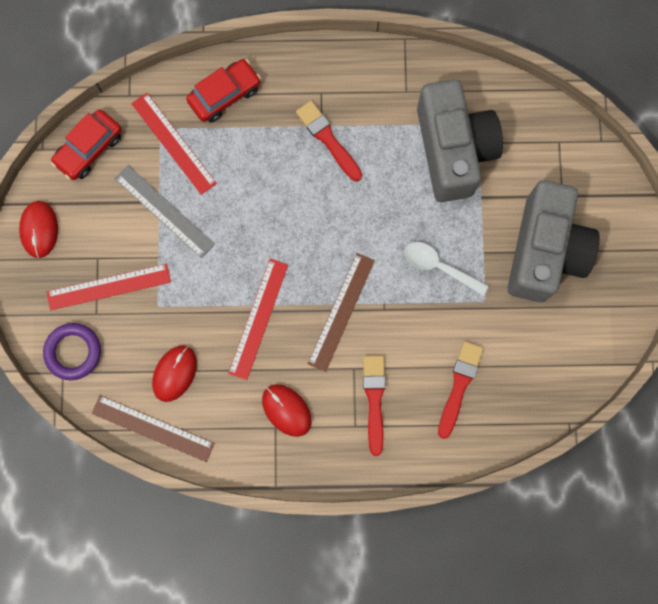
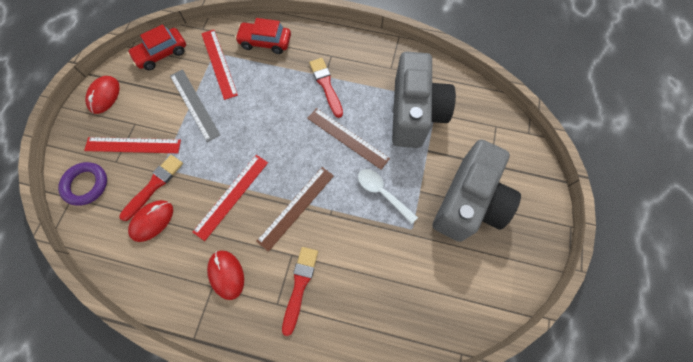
camera: 15 degrees right, 10 degrees down
(152, 428) = (116, 260): brown ruler -> brown ruler (347, 138)
(225, 95) = (265, 42): red car -> red car turned 150 degrees counterclockwise
(459, 385) = (373, 293): red brush -> red brush (154, 185)

